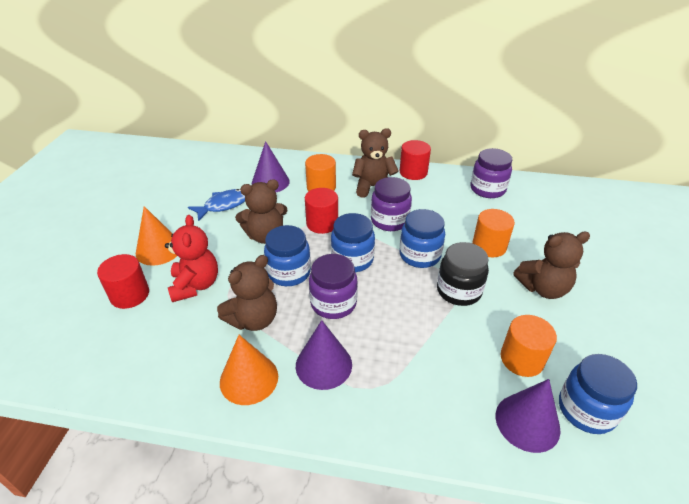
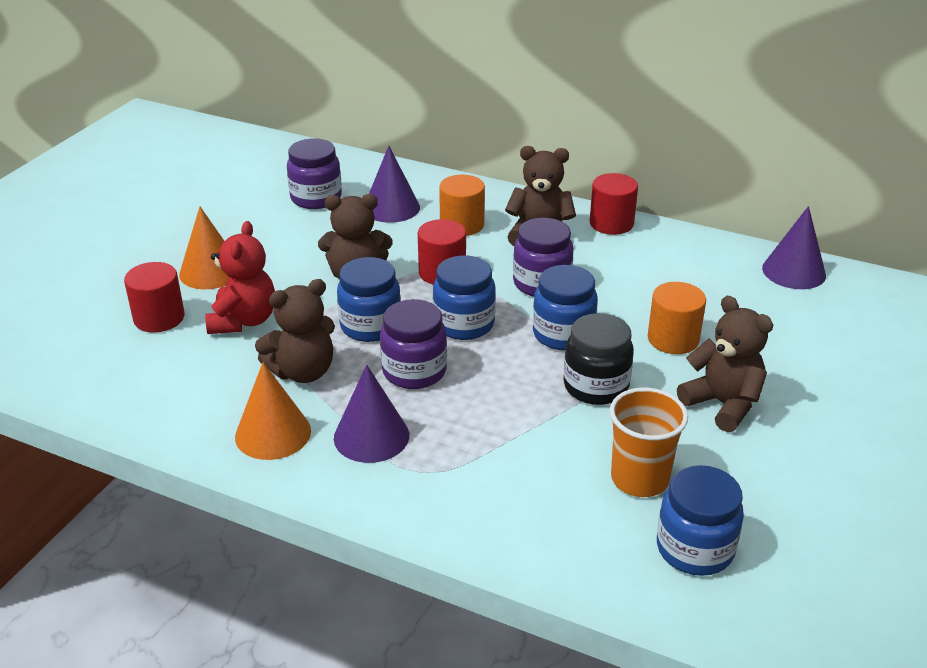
camera: 15 degrees right, 5 degrees down
(223, 205) = (314, 229): blue fish -> none
(487, 189) = (716, 263): purple jar -> purple jar (316, 198)
(522, 359) = (639, 479): orange cylinder -> orange cup
(527, 422) = (605, 545): purple cone -> purple cone (794, 271)
(543, 288) = (723, 404): brown teddy bear -> brown teddy bear turned 135 degrees counterclockwise

